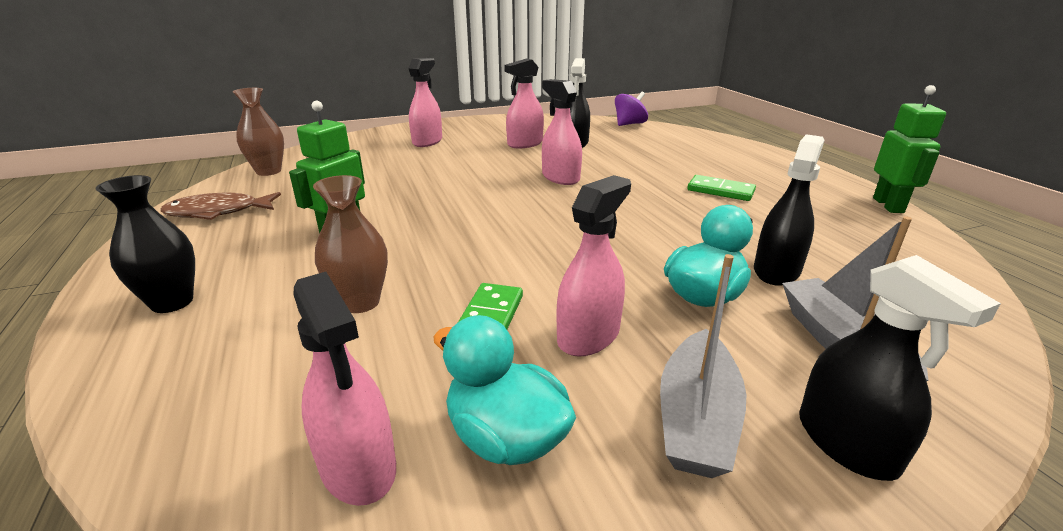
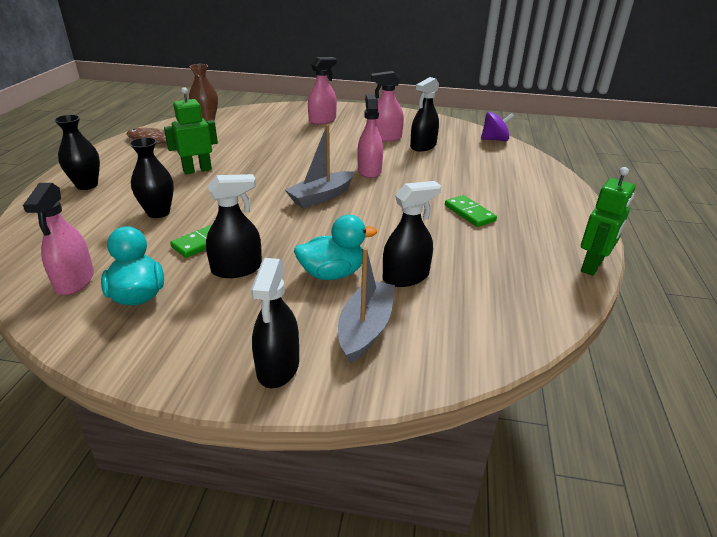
camera: 30 degrees right, 5 degrees up
(360, 302) = (158, 212): brown vase -> black vase
(588, 336) = (237, 269): pink spray bottle -> black spray bottle
(696, 419) = (226, 325): grey boat -> grey boat (321, 197)

